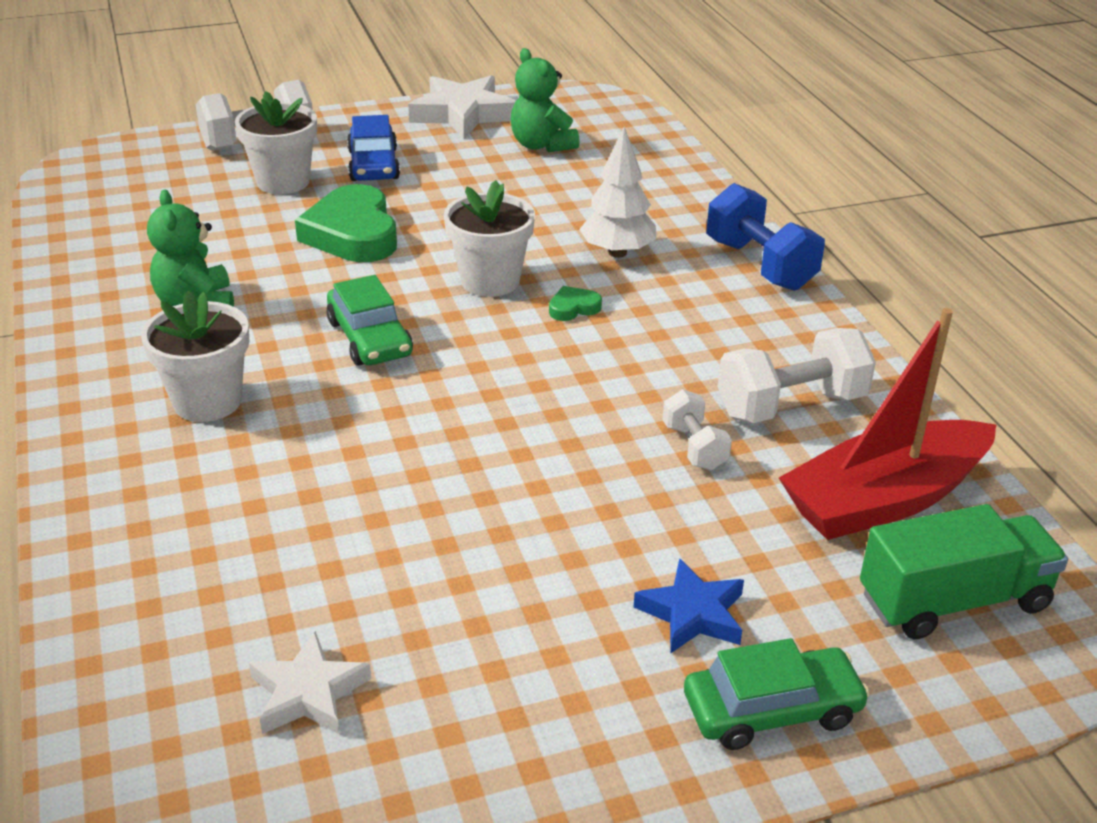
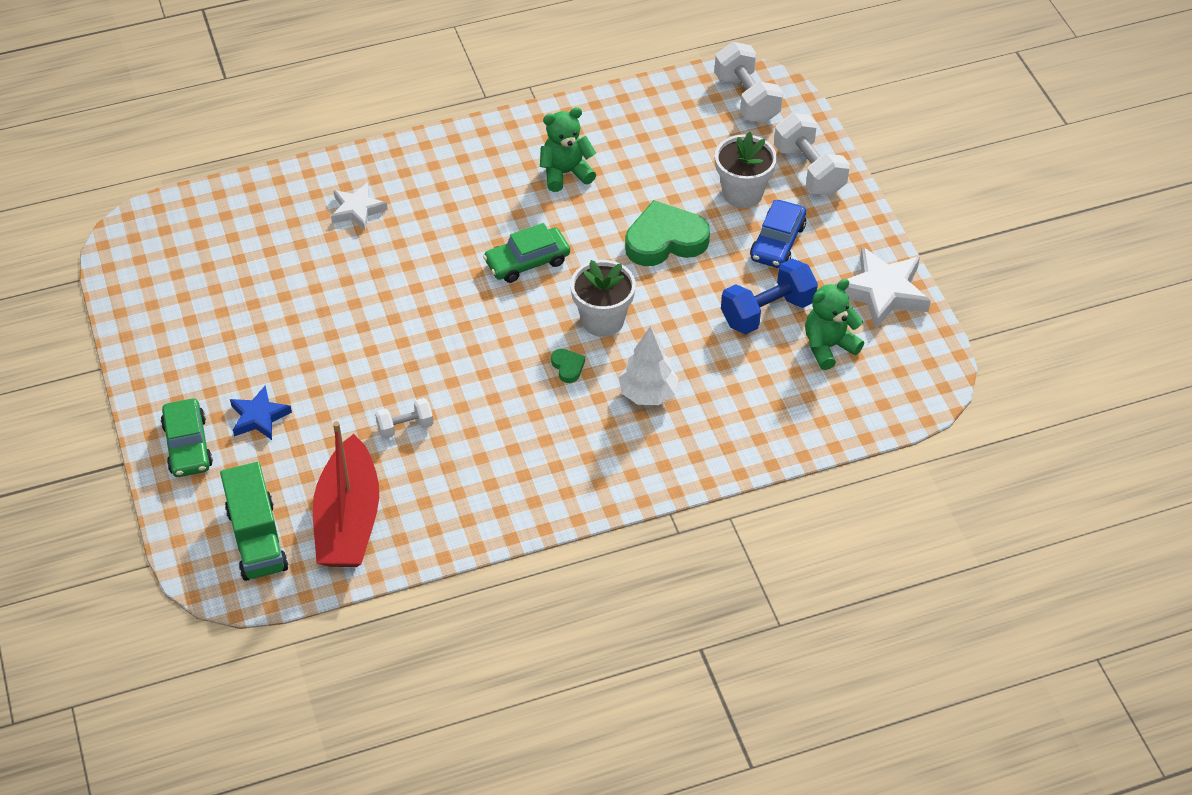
camera: 90 degrees right, 15 degrees up
(207, 401) = (458, 195): white flower pot -> none
(308, 693) = (221, 266): white star -> white star (357, 210)
(373, 165) = (777, 242): blue car -> blue car turned 60 degrees counterclockwise
(760, 265) = (634, 482): blue dumbbell -> blue dumbbell (767, 312)
(791, 405) = (448, 482): white dumbbell -> white dumbbell (746, 99)
(884, 499) = (348, 520): red boat -> red boat turned 150 degrees counterclockwise

